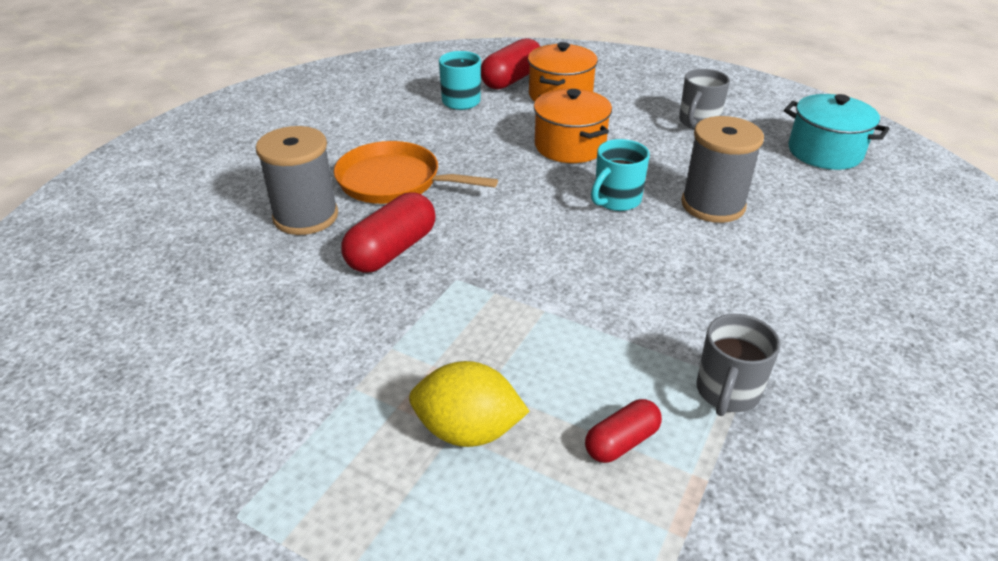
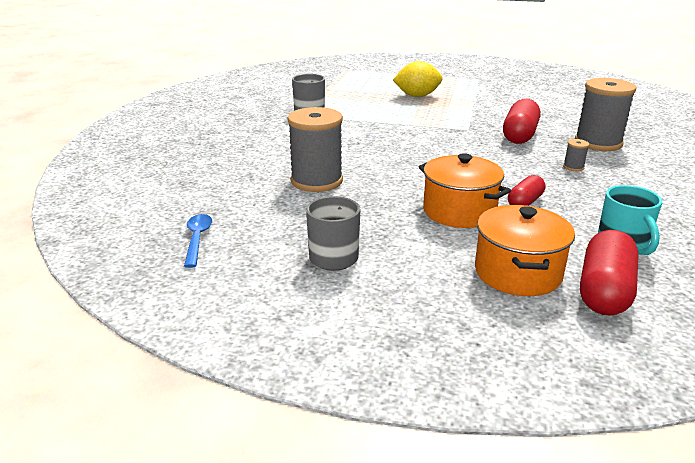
camera: 165 degrees right, 10 degrees down
(394, 181) = (573, 167): orange pan -> grey spool
(616, 200) = (394, 175): turquoise mug -> none
(621, 442) = (354, 99): red capsule -> red capsule (525, 202)
(824, 152) = (197, 239): turquoise pot -> blue spoon

